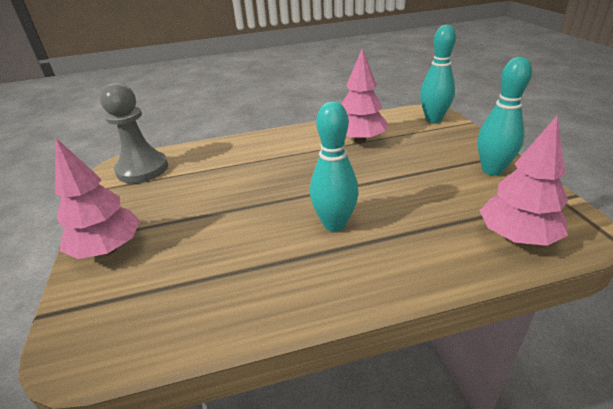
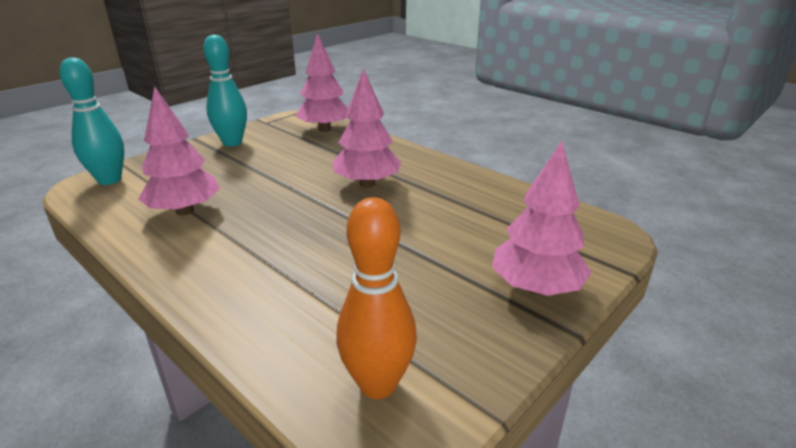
camera: 125 degrees left, 5 degrees down
(142, 169) = (377, 384): grey pawn -> orange bowling pin
(334, 224) = (367, 184): turquoise bowling pin -> pink tree

